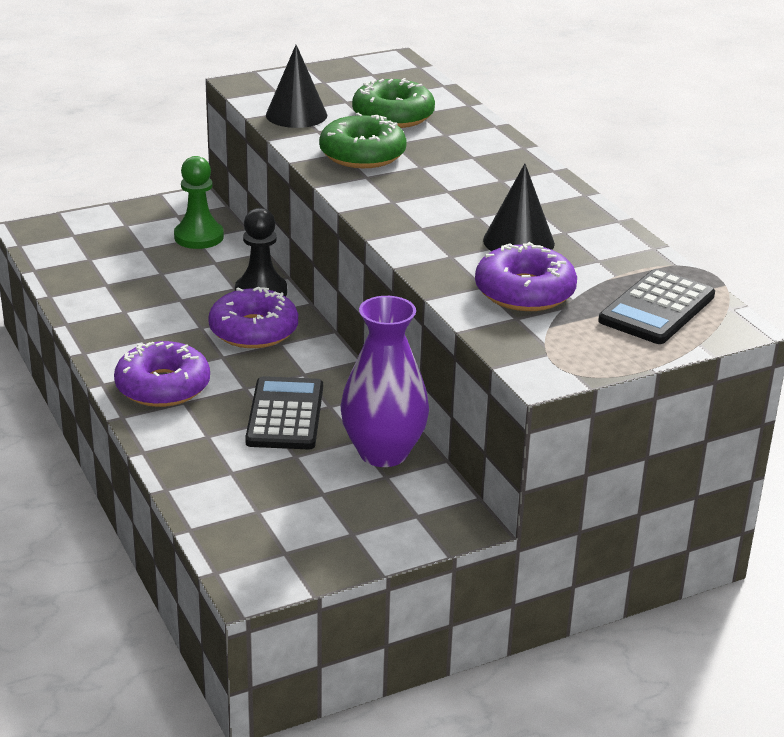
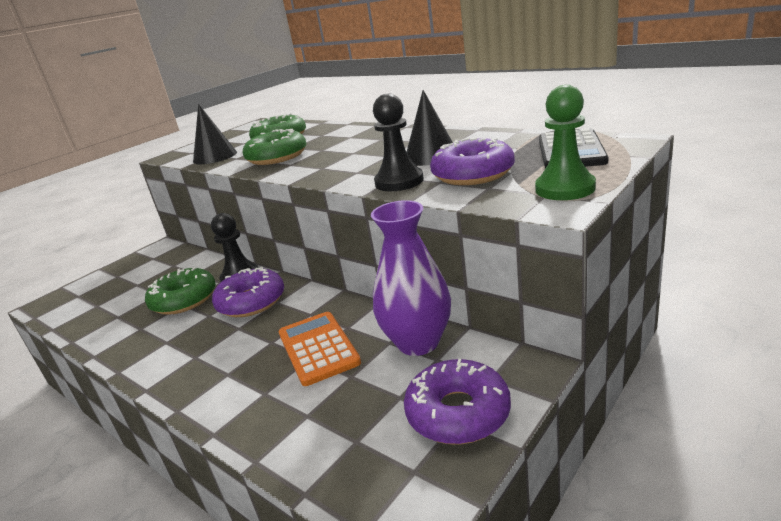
camera: 20 degrees left, 5 degrees down
(163, 386) = (201, 370): purple donut -> purple donut (458, 412)
(185, 294) = (184, 300): none -> green donut
(199, 237) = (175, 264): green pawn -> green pawn (565, 189)
(285, 415) = (318, 348): black calculator -> orange calculator
(446, 266) = (399, 182): none -> black pawn

